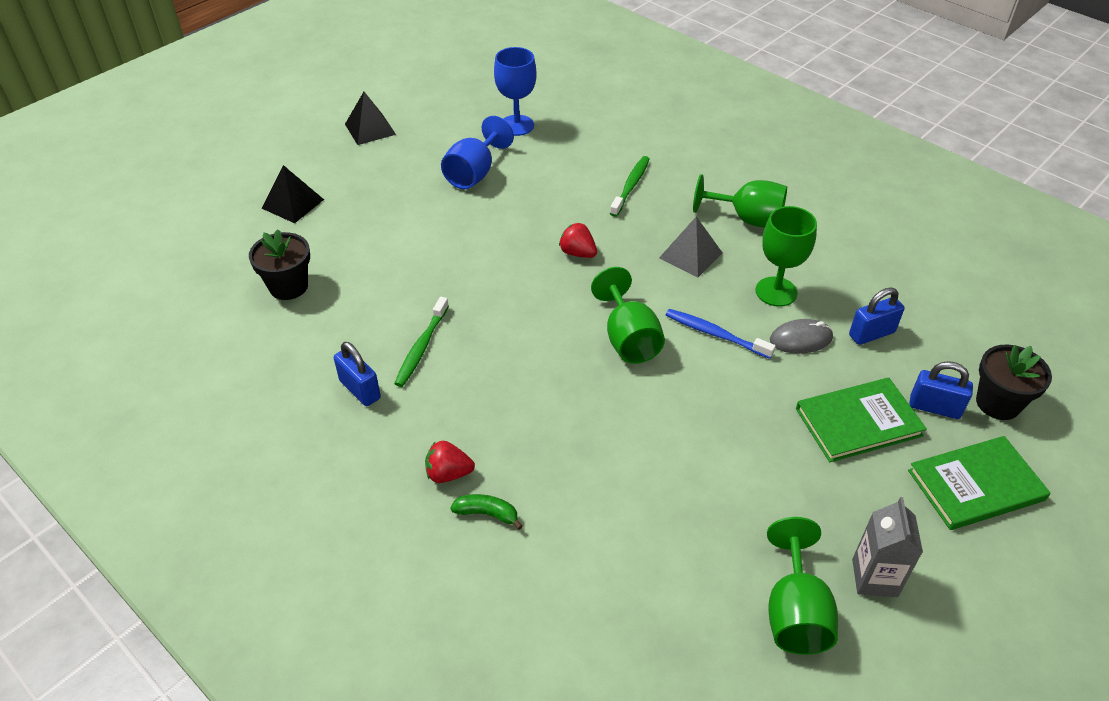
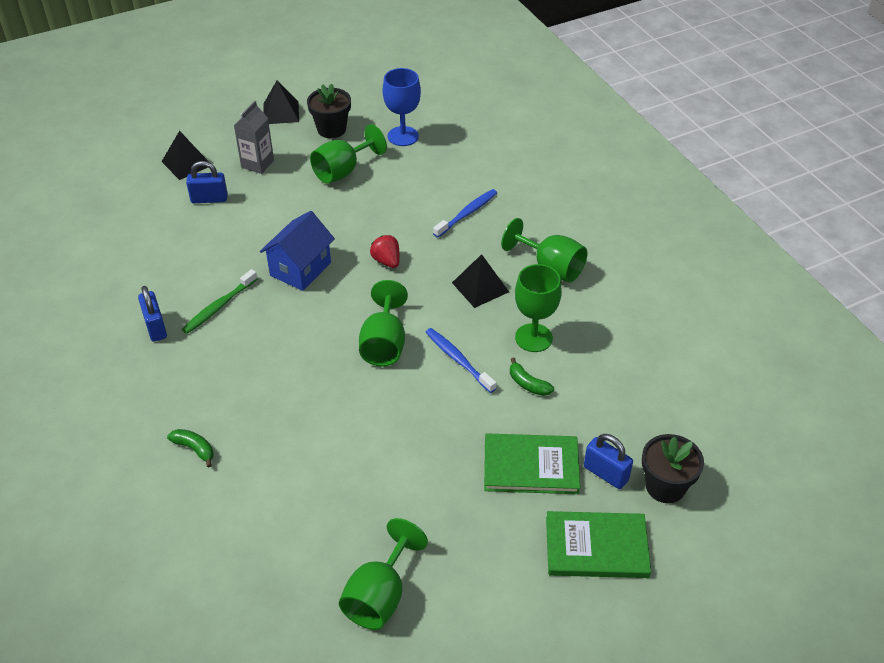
camera: 20 degrees right, 0 degrees up
(288, 286) = (147, 231): black flower pot -> black flower pot (331, 129)
(448, 474) = (184, 410): red strawberry -> none
(474, 173) = (343, 171): blue goblet -> green goblet
(489, 284) = (300, 269): none -> blue house
(630, 186) = (467, 213): green toothbrush -> blue toothbrush
(690, 255) = (480, 287): grey pyramid -> black pyramid
(801, 339) = (528, 384): grey mouse -> green banana
(871, 334) = (593, 396): blue padlock -> blue padlock (209, 199)
(874, 578) = (460, 591): grey carton -> grey carton (257, 164)

